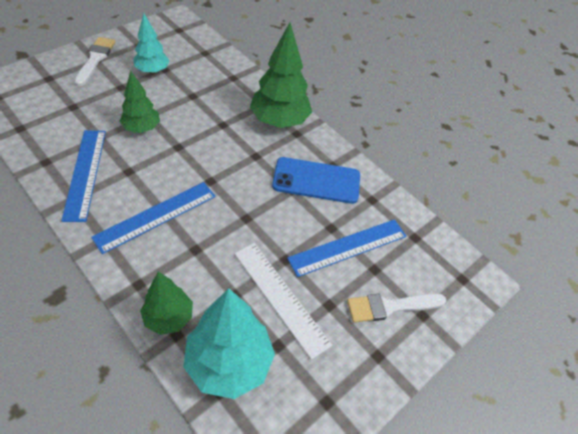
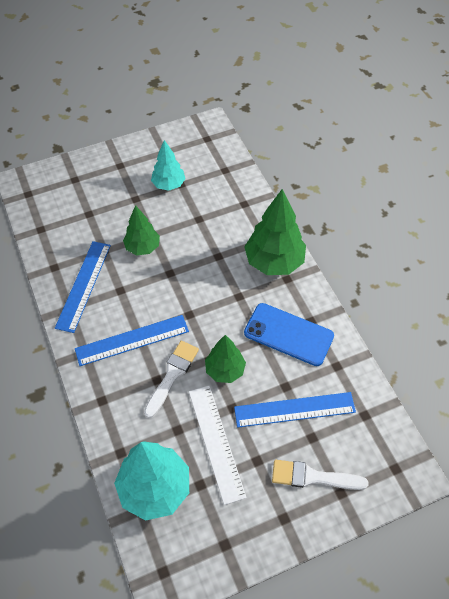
camera: 25 degrees right, 5 degrees up
(95, 59) = (120, 164): white brush -> white brush (172, 375)
(168, 317) = (118, 436): green tree -> green tree (225, 370)

